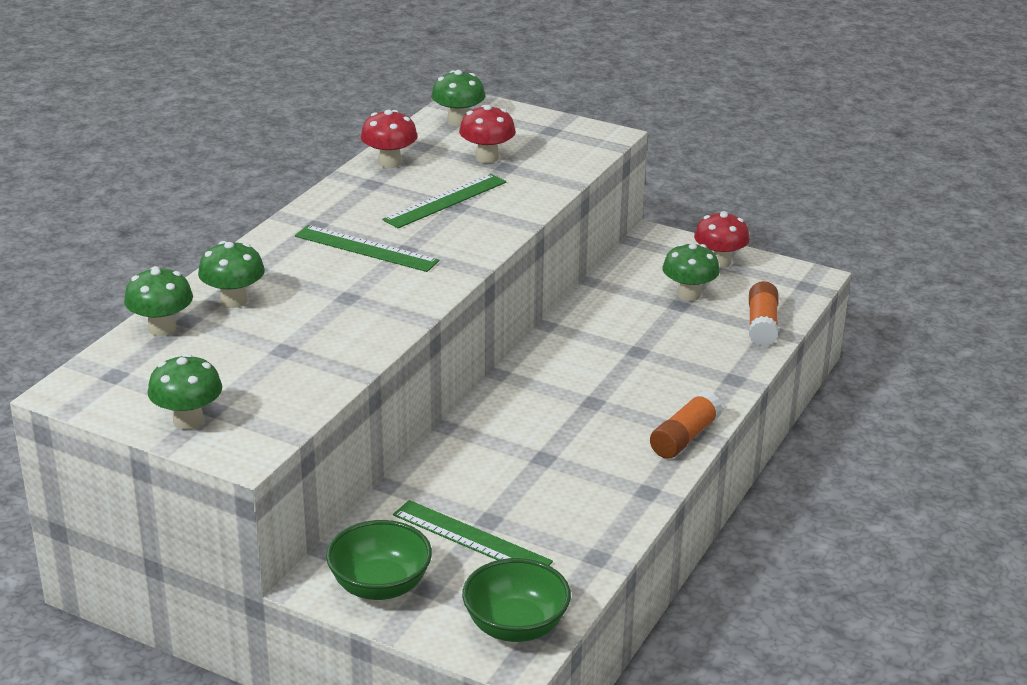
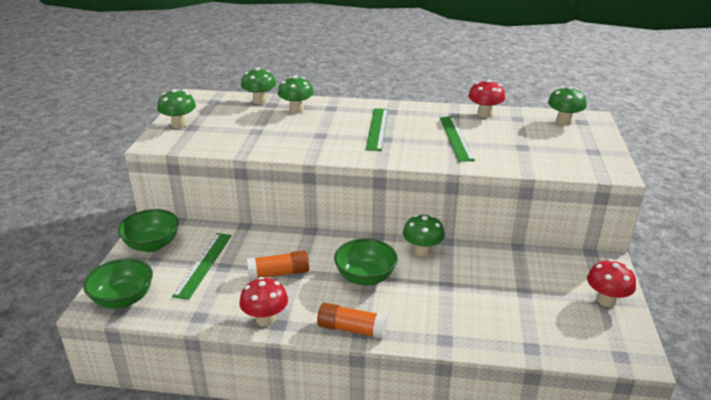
camera: 70 degrees right, 0 degrees up
(445, 201) = (456, 138): green ruler -> green ruler turned 60 degrees clockwise
(487, 157) = (527, 139): red mushroom -> red mushroom (265, 319)
(587, 404) = (365, 277): none -> green bowl
(689, 295) = (543, 294): green mushroom -> green mushroom (422, 251)
(762, 325) = (534, 341): orange glue stick -> orange glue stick (279, 273)

